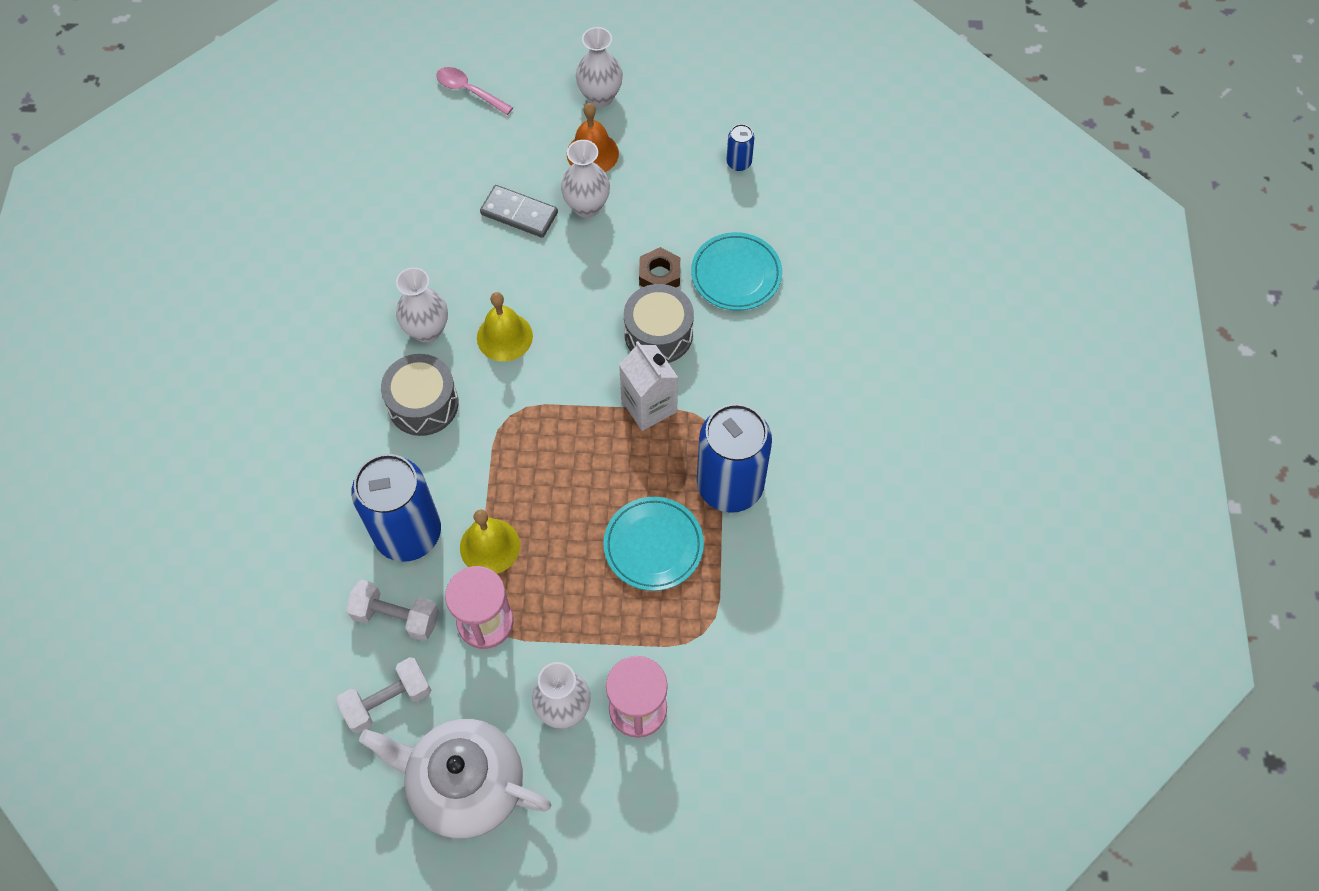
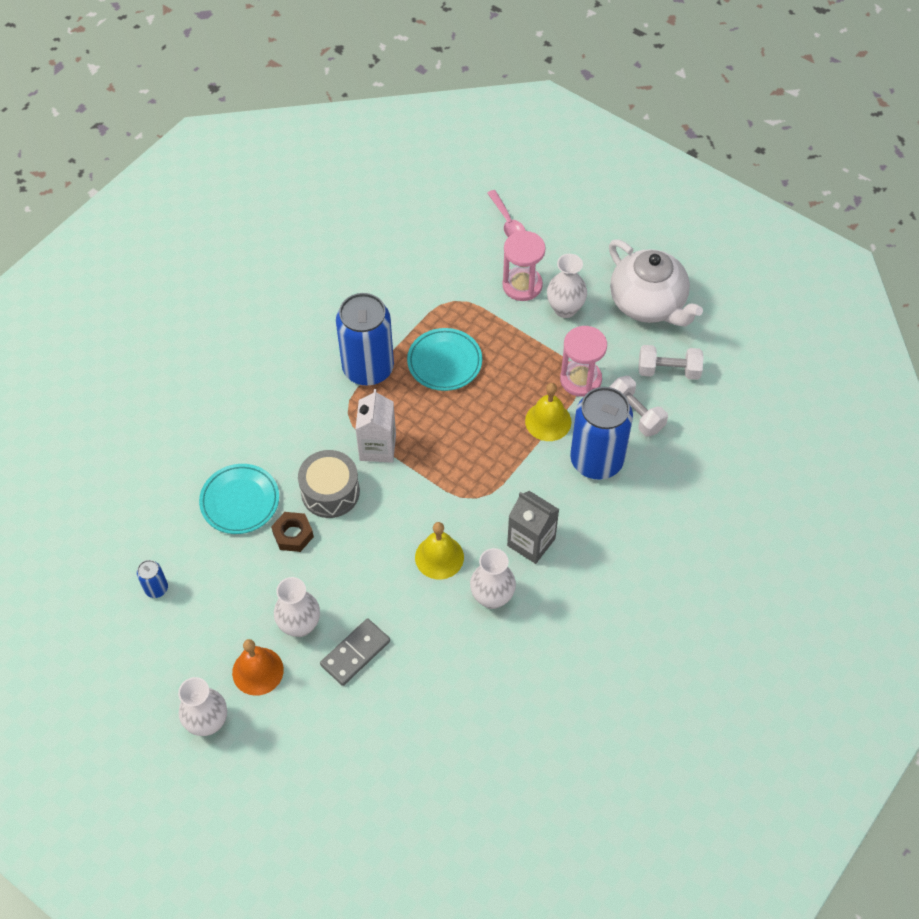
camera: 145 degrees left, 5 degrees down
(423, 404) = (531, 542): grey drum -> grey carton
(469, 91) = (310, 804): pink spoon -> pink spoon (507, 222)
(519, 213) = (355, 653): grey domino -> grey domino turned 75 degrees clockwise

